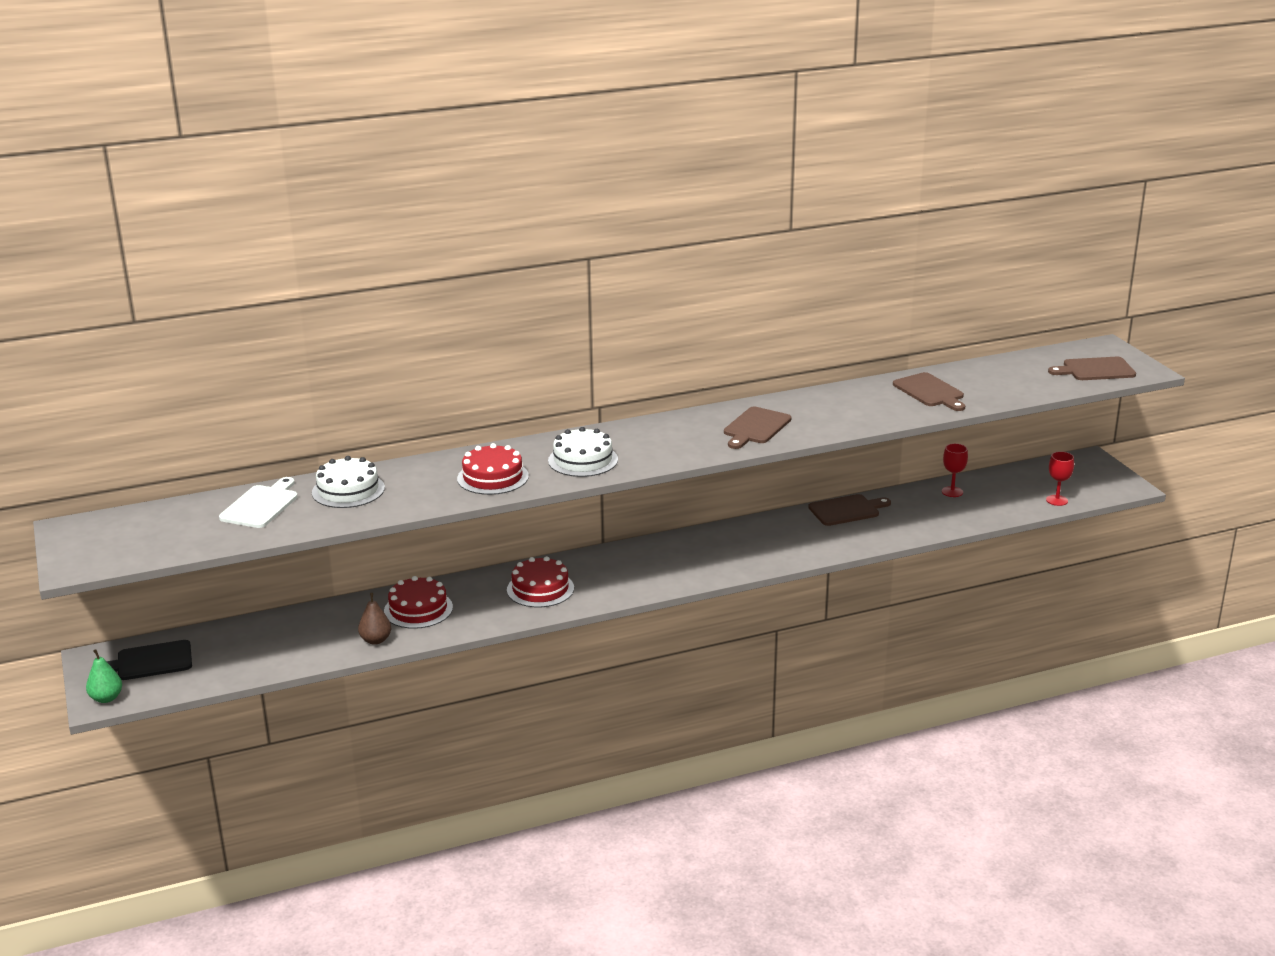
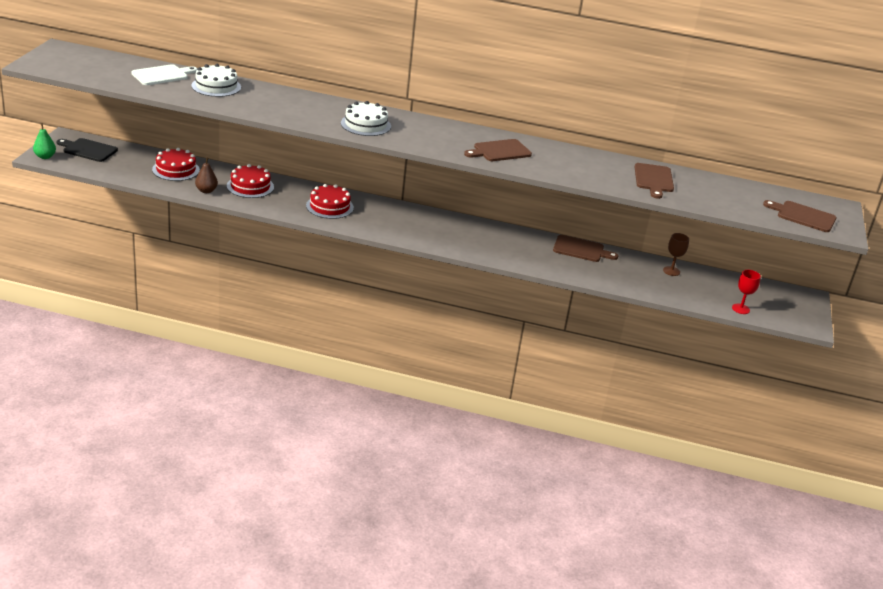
camera: 30 degrees right, 5 degrees up
(493, 477) = (301, 112): red cake -> red cake (176, 170)
(952, 492) = (671, 271): red goblet -> brown goblet

